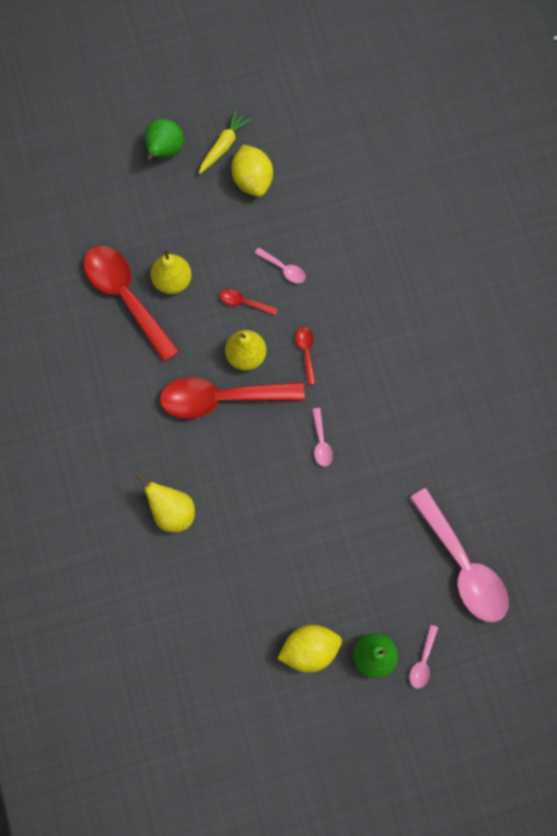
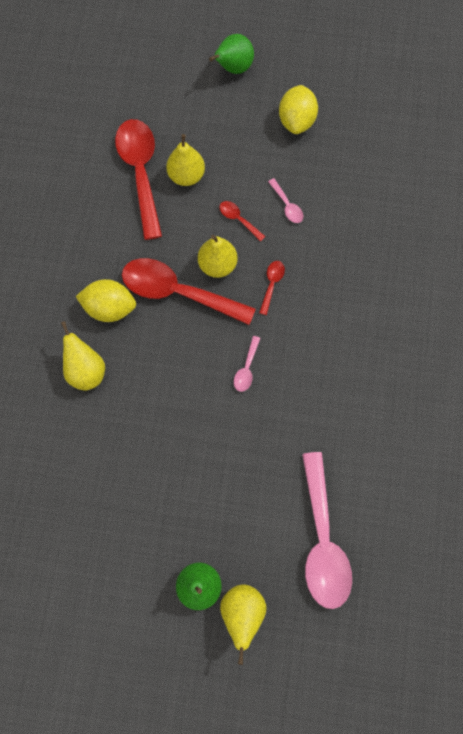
camera: 25 degrees right, 0 degrees up
(223, 145) = (286, 83): yellow carrot -> none
(309, 650) = (144, 550): yellow lemon -> yellow lemon (110, 308)
(423, 661) = (242, 612): pink spoon -> yellow pear

